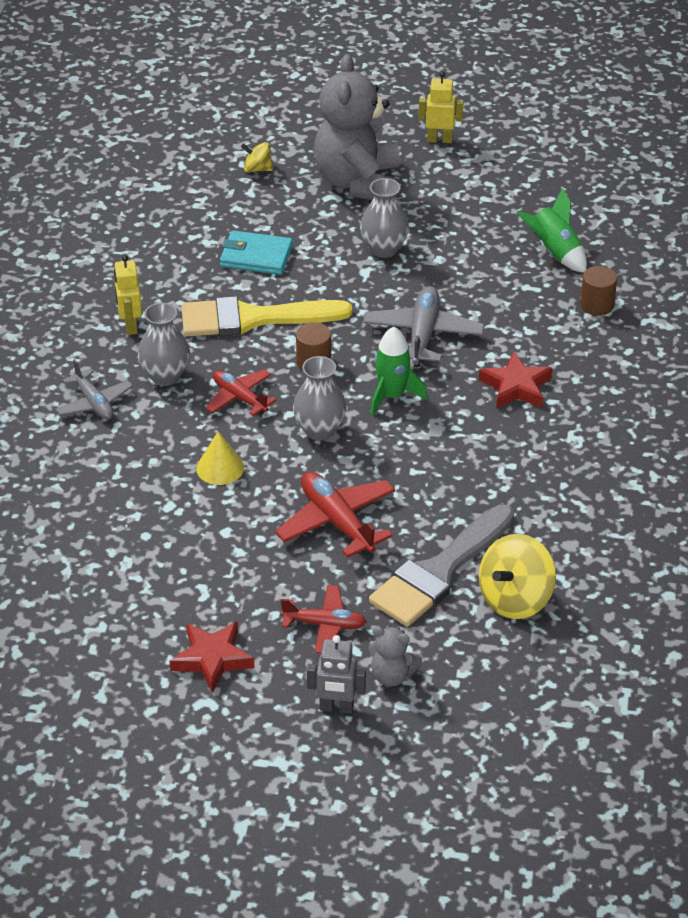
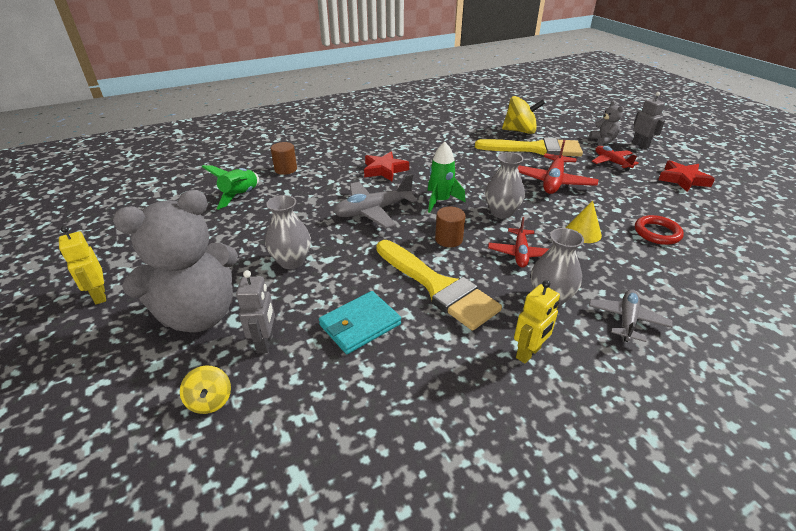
camera: 125 degrees left, 5 degrees down
(156, 526) = (657, 233): none -> red ring
(256, 256) = (360, 325): turquoise wallet -> turquoise wallet turned 75 degrees clockwise
(288, 205) = (265, 342): none -> grey robot
(439, 571) = (535, 149): grey brush -> yellow brush

